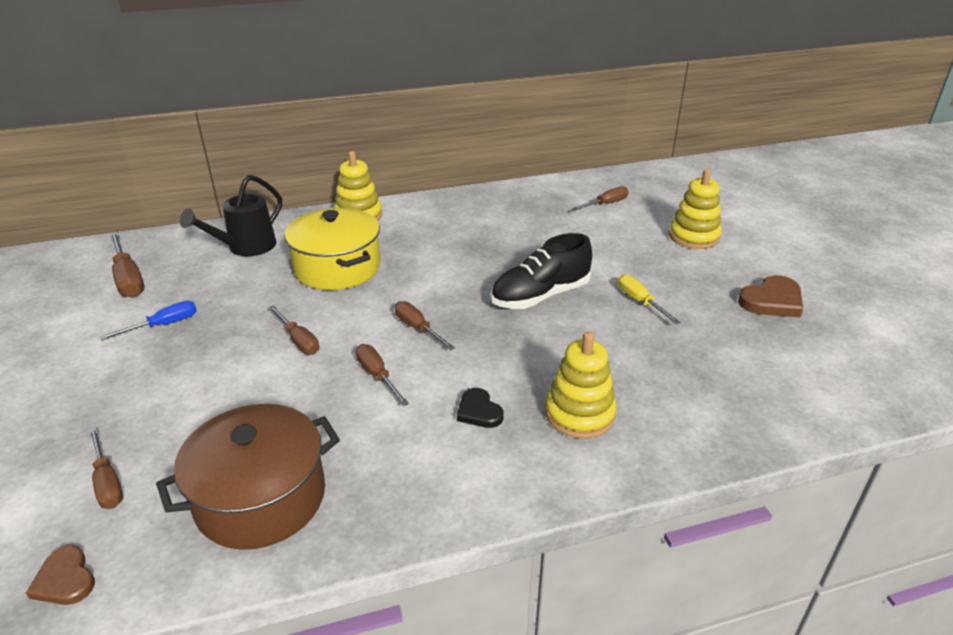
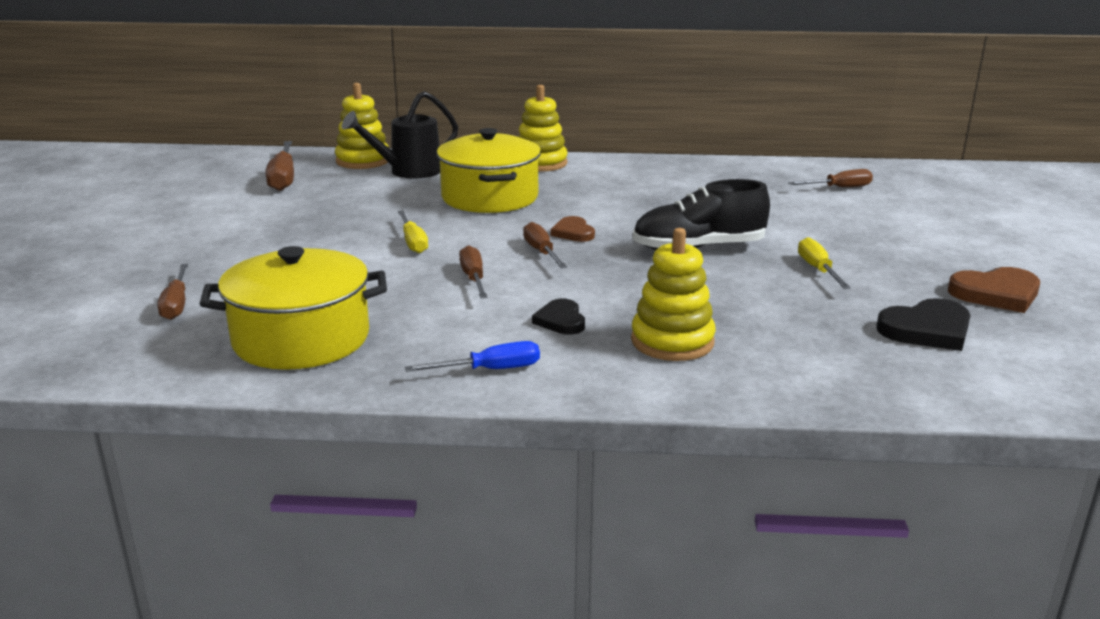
camera: 20 degrees right, 10 degrees down
(65, 579) = (103, 355): brown heart -> brown heart (573, 232)
(163, 325) = (293, 213): blue screwdriver -> blue screwdriver (490, 370)
(261, 498) = (301, 339): brown pot -> yellow pot
(298, 340) = (413, 242): brown screwdriver -> yellow screwdriver
(694, 237) = (934, 228): yellow stacking toy -> yellow stacking toy (363, 161)
(749, 352) = (927, 330): none -> black heart

